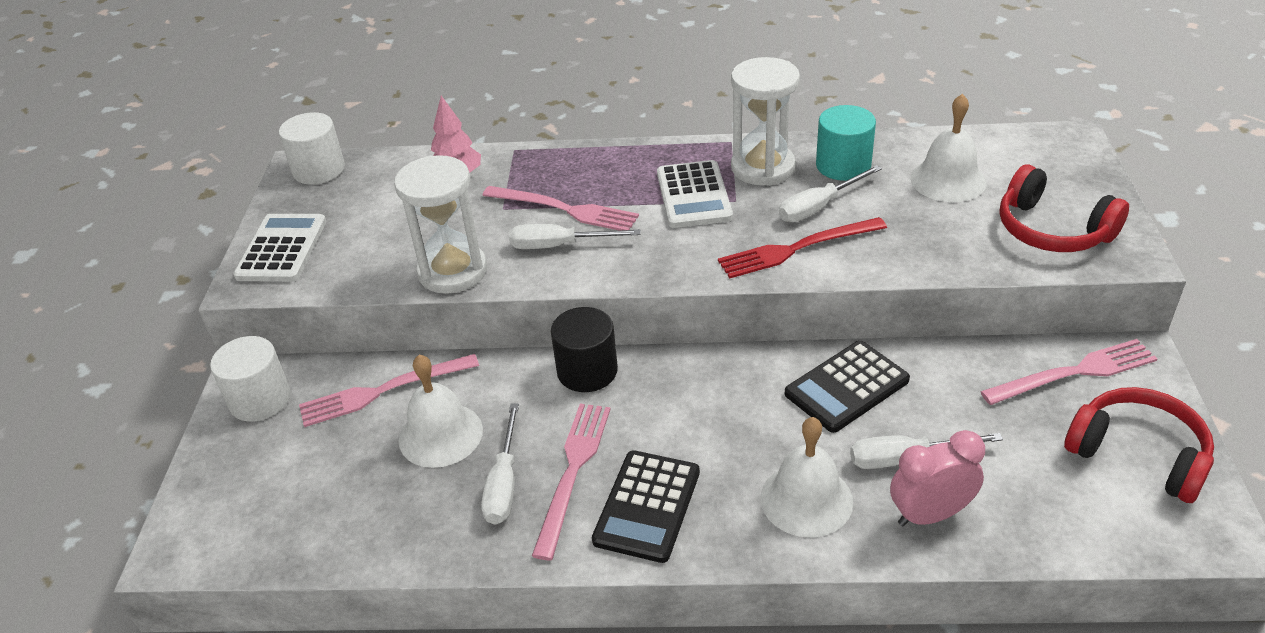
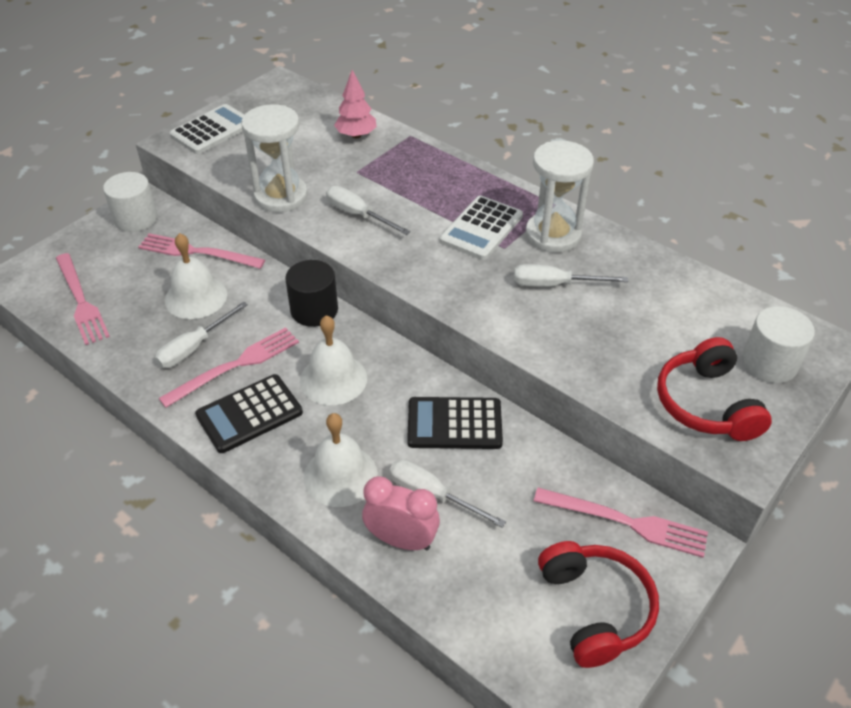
camera: 35 degrees right, 5 degrees up
(319, 170) = (286, 90): white cylinder -> white cylinder (769, 363)
(564, 209) = (390, 192): pink fork -> pink fork (81, 301)
(797, 248) = (501, 305): red fork -> none
(843, 165) = (612, 265): turquoise cylinder -> none
(948, 180) = (676, 320): white bell -> white bell (333, 379)

